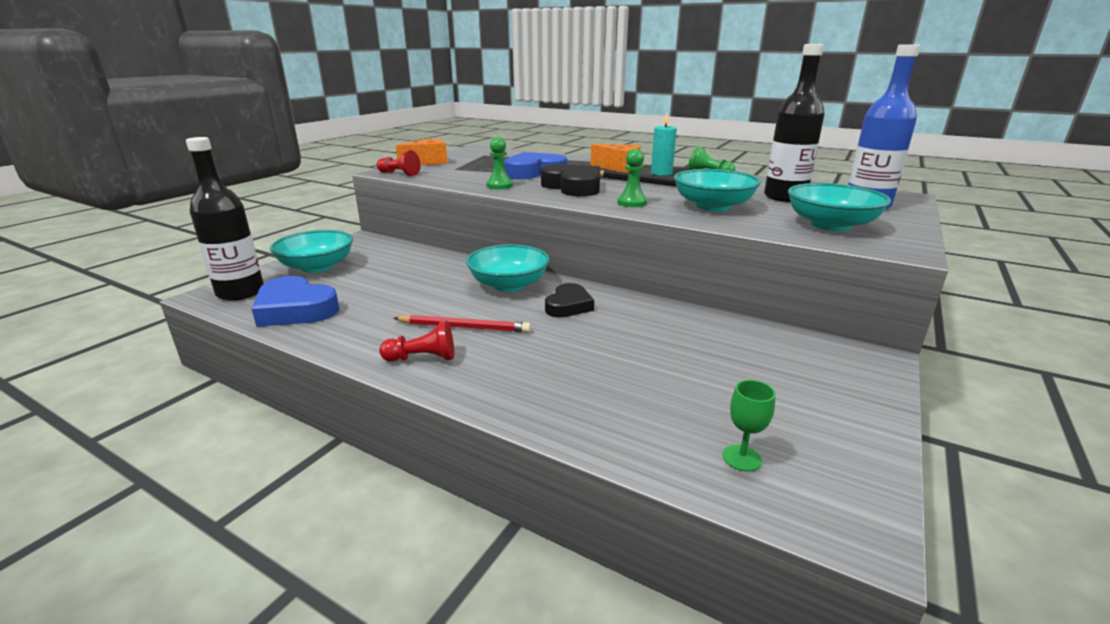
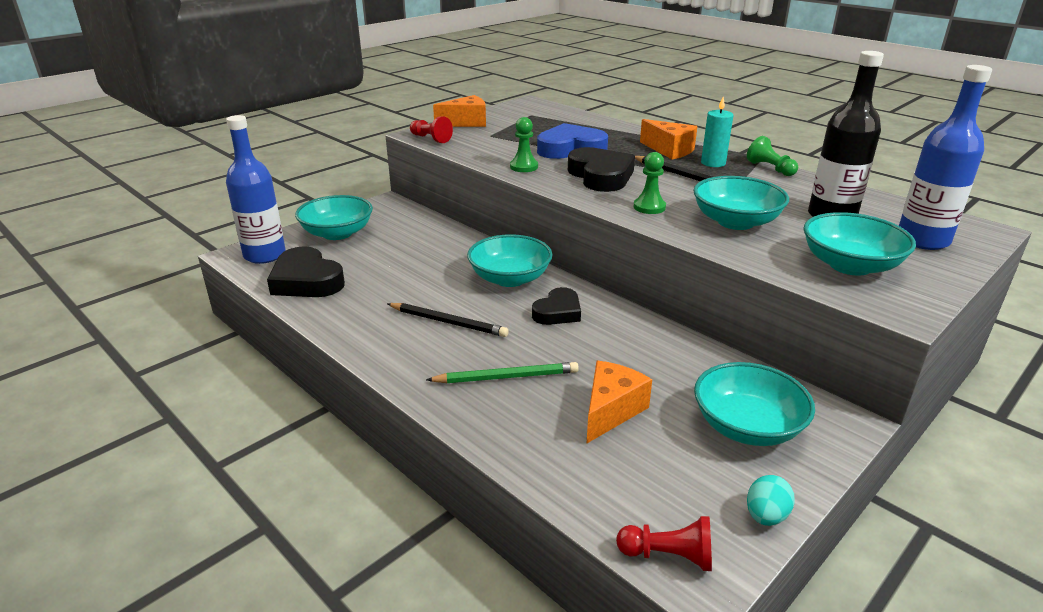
camera: 15 degrees right, 5 degrees up
(240, 292) = (265, 255): black bottle -> blue bottle
(295, 309) = (306, 281): blue heart -> black heart
(422, 358) = (399, 350): red pawn -> red pawn (668, 556)
(464, 327) = (448, 322): red pencil -> black pencil
(547, 367) = (506, 377): none -> green pencil
(667, 381) = (611, 411): none -> orange cheese
(741, 458) = (637, 497): green goblet -> none
(798, 375) = (747, 426): none -> turquoise bowl
(872, 452) = (766, 516): none -> turquoise egg

